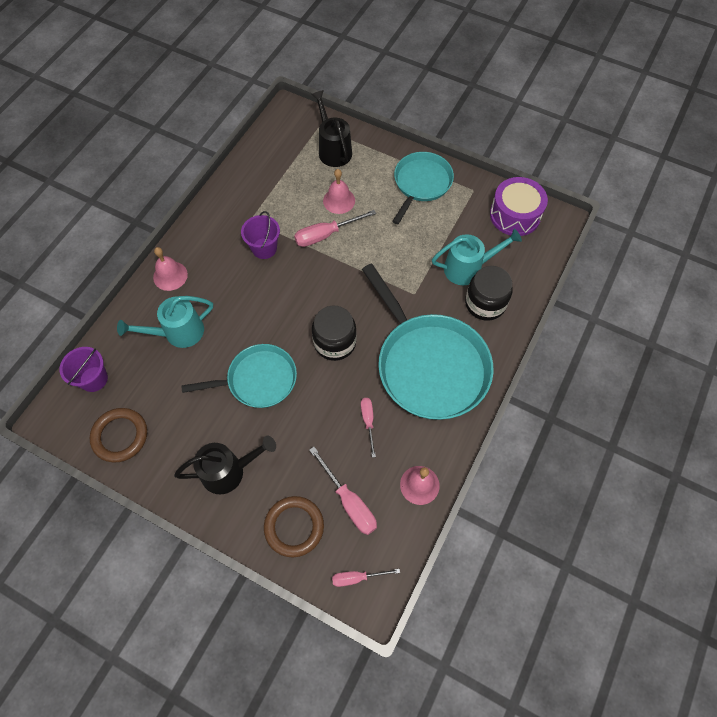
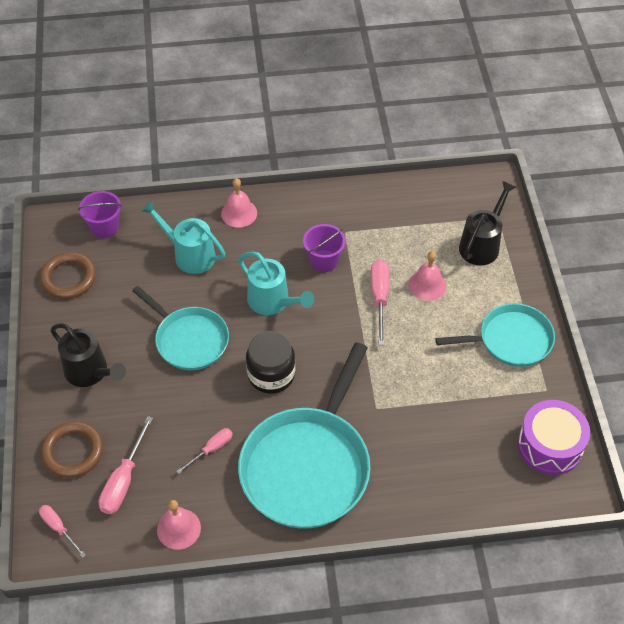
camera: 55 degrees right, 10 degrees down
(326, 235) = (379, 298): pink screwdriver -> pink screwdriver turned 60 degrees clockwise
(468, 268) = (446, 438): turquoise watering can -> turquoise watering can (273, 302)
(485, 303) = (417, 477): black jar -> none

